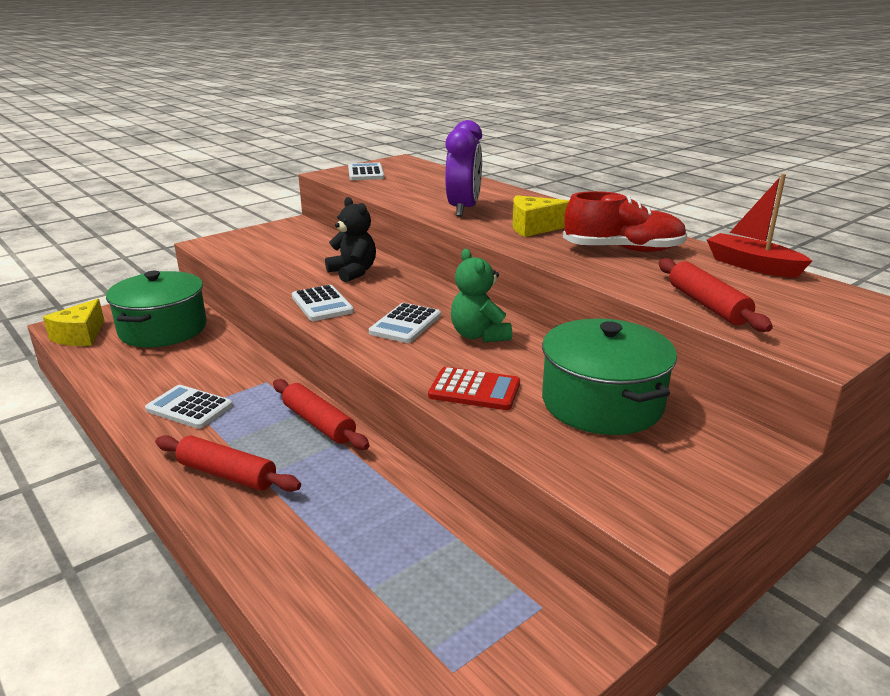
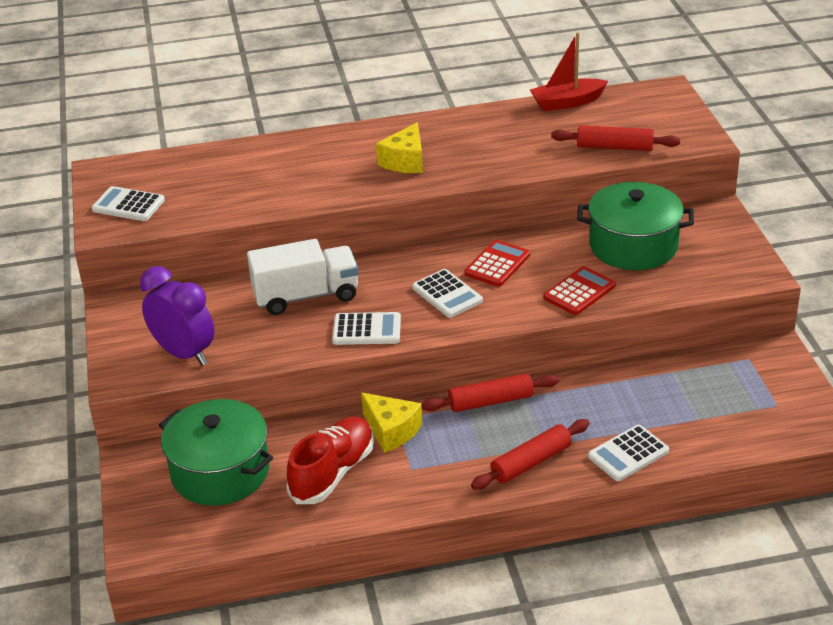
camera: 60 degrees left, 10 degrees up
(80, 336) = (182, 536): yellow cheese -> yellow cheese (391, 431)
(189, 408) = (409, 471): white calculator -> white calculator (628, 454)
(353, 272) = (306, 296): black teddy bear -> white truck
(463, 209) = (320, 181): purple clock -> purple clock (184, 354)
(479, 335) = (497, 264): green teddy bear -> red calculator
(623, 250) = (492, 140): red shoe -> red shoe (333, 473)

